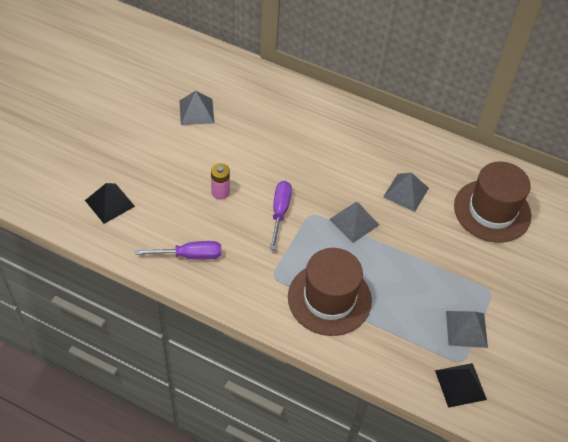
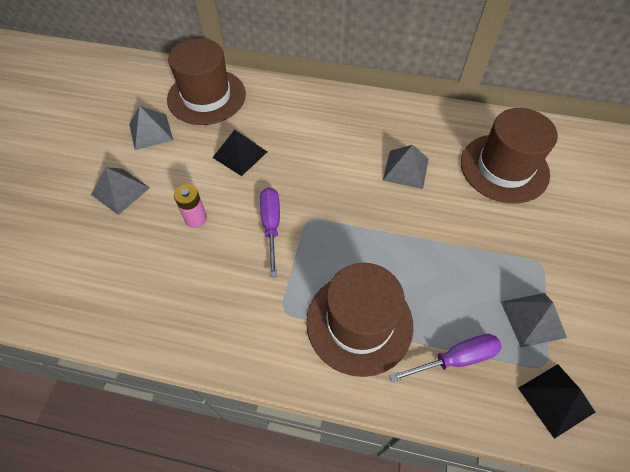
camera: 10 degrees left, 5 degrees up
(109, 203) = (60, 265): black pyramid -> black pyramid (240, 154)
(190, 255) = (173, 309): purple screwdriver -> purple screwdriver (455, 359)
(250, 90) = (206, 97): none -> brown hat
(354, 222) = (359, 217): grey pyramid -> grey pyramid (120, 191)

